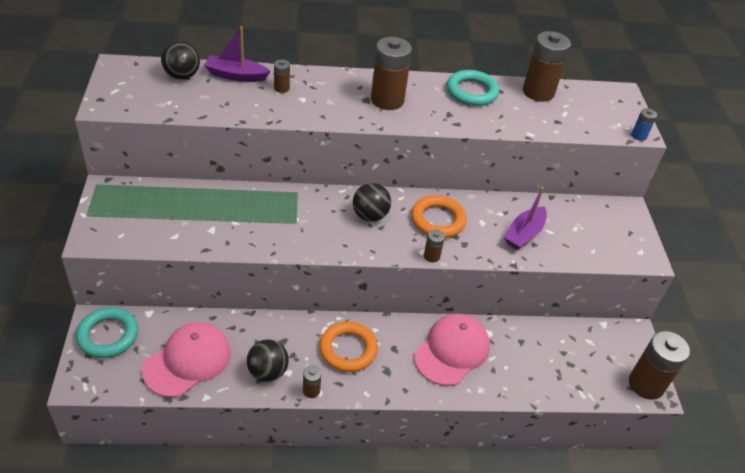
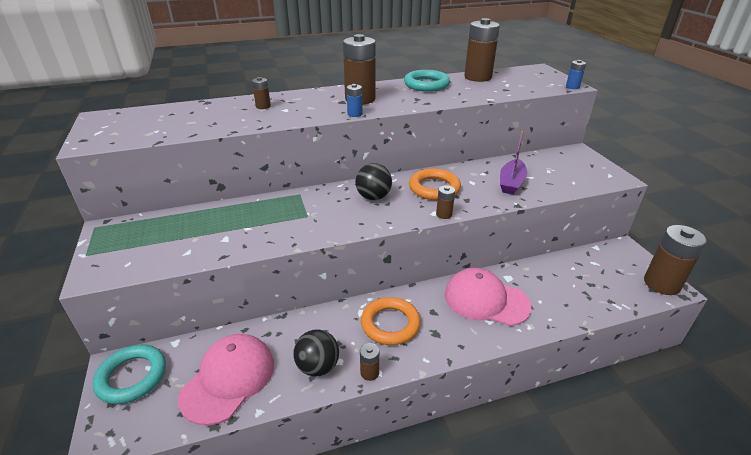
camera: 10 degrees left, 10 degrees down
(182, 76) = (165, 113): black ball -> none
(236, 75) = (218, 105): purple boat -> none
(371, 123) = (355, 114): none -> blue battery
(452, 351) = (486, 300): pink cap -> pink cap turned 90 degrees counterclockwise

